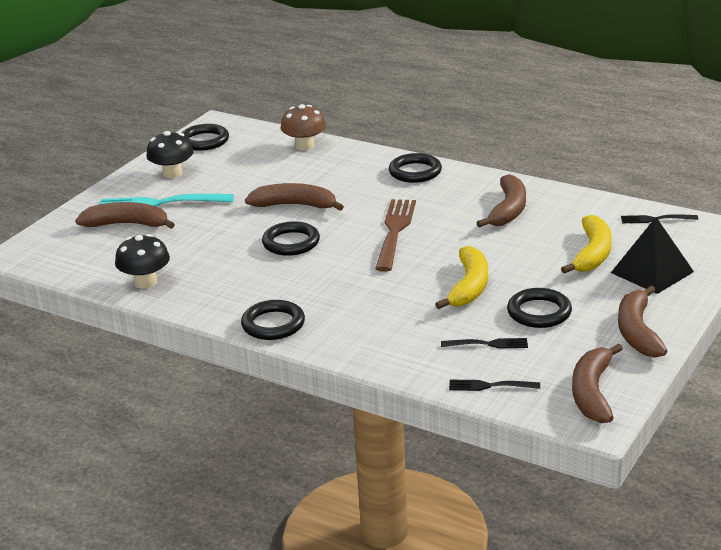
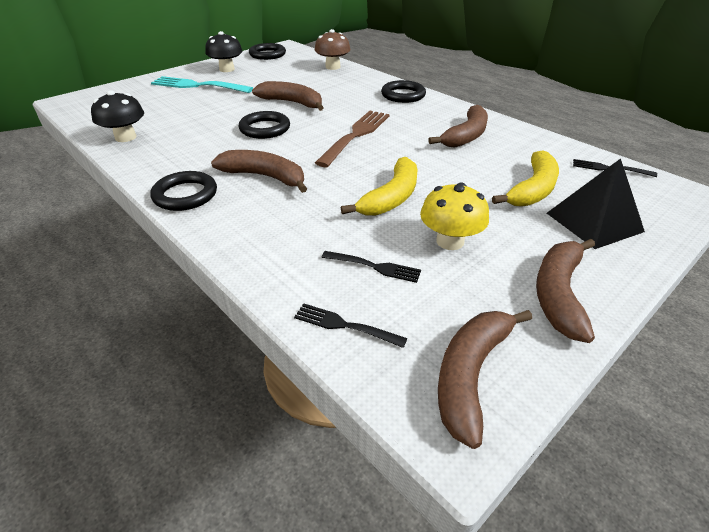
camera: 15 degrees right, 10 degrees up
(127, 224) = (161, 95): brown banana -> brown banana (265, 177)
(539, 312) = (450, 241): black ring -> yellow mushroom

